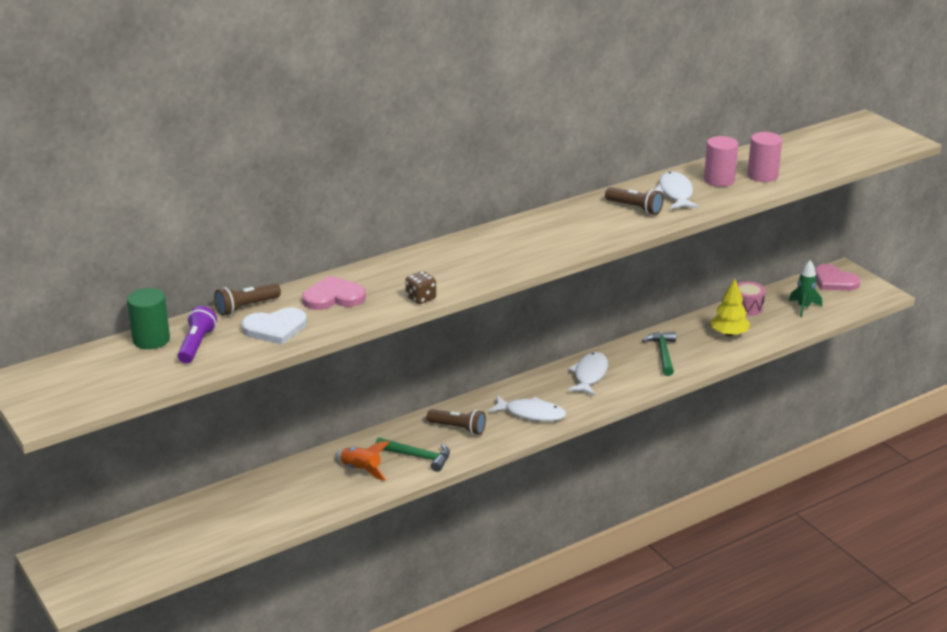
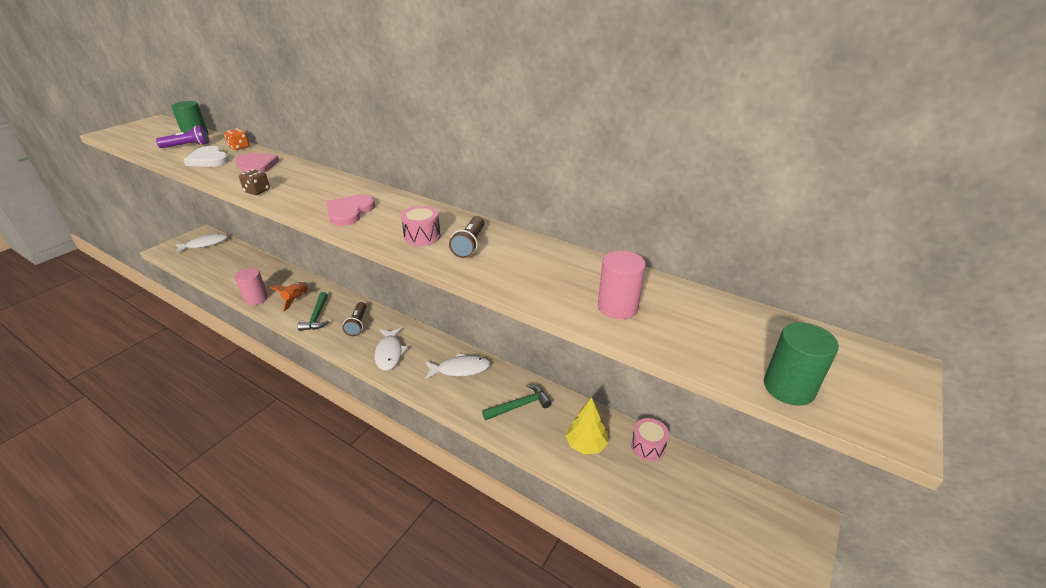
camera: 65 degrees right, 5 degrees up
(246, 307) = (239, 147): brown flashlight -> orange dice
(604, 225) = (422, 236): none -> pink drum
(675, 193) = (521, 260): white fish -> white fish (205, 244)
(719, 180) = (577, 279): pink cylinder -> pink cylinder (256, 299)
(803, 308) = (687, 498): green rocket -> none
(834, 281) = (774, 515): pink heart -> pink heart (349, 212)
(867, 153) = (788, 388): none -> green cylinder

